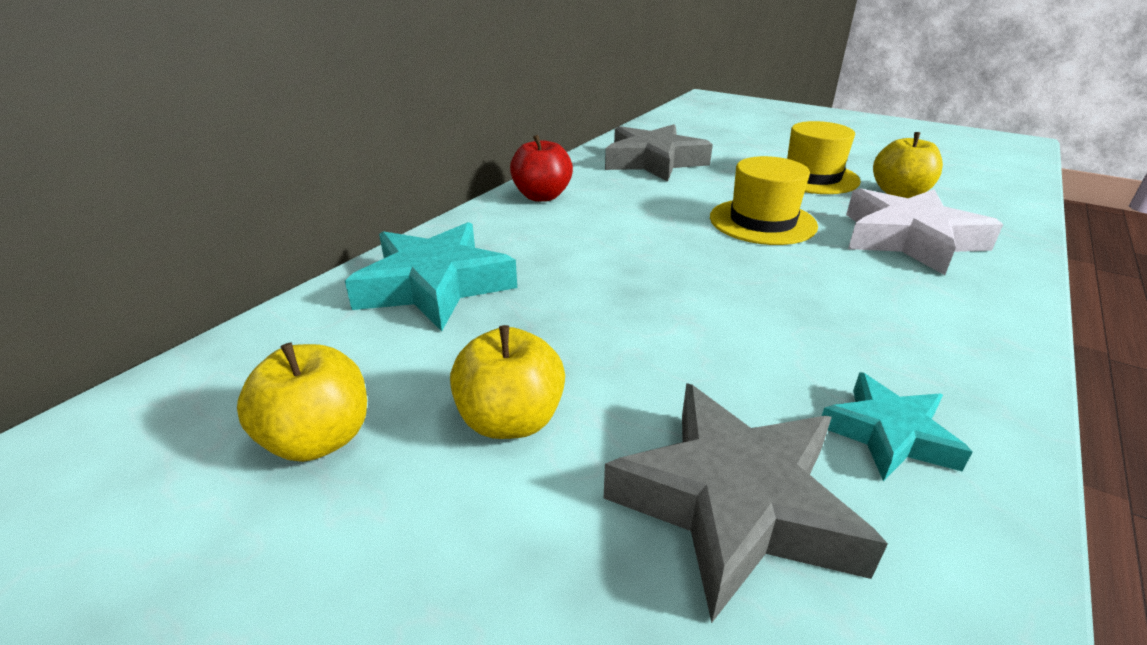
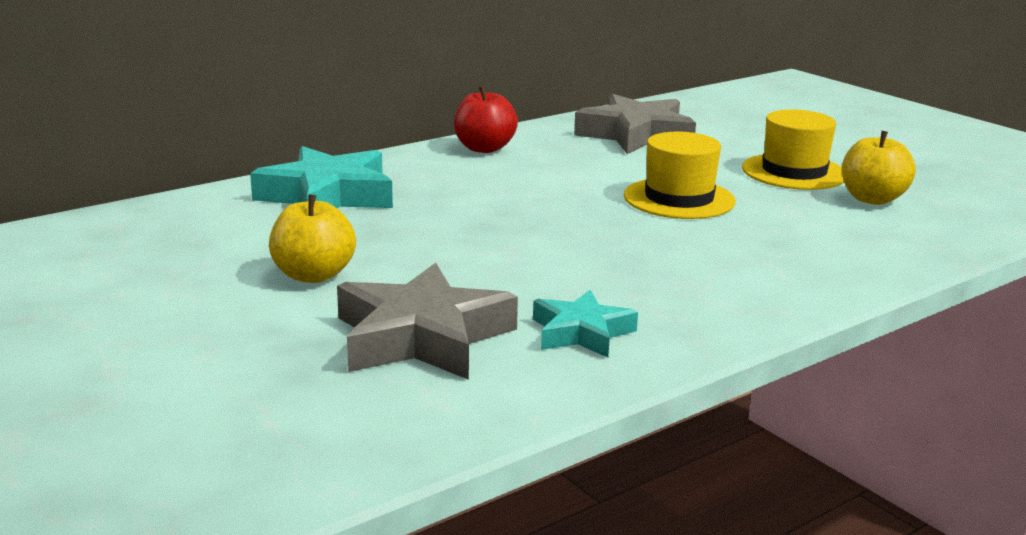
camera: 20 degrees right, 10 degrees down
(318, 439) = (182, 260): yellow apple -> none
(909, 239) = (813, 234): white star -> none

